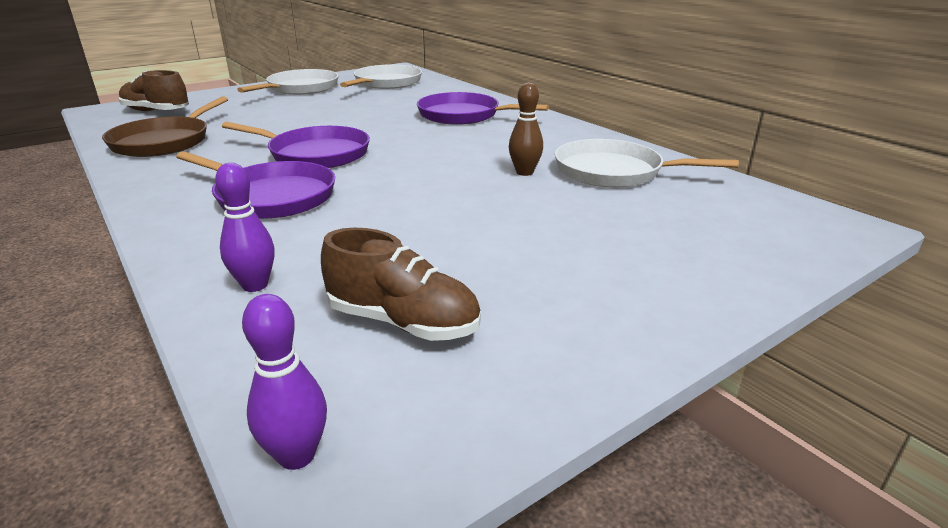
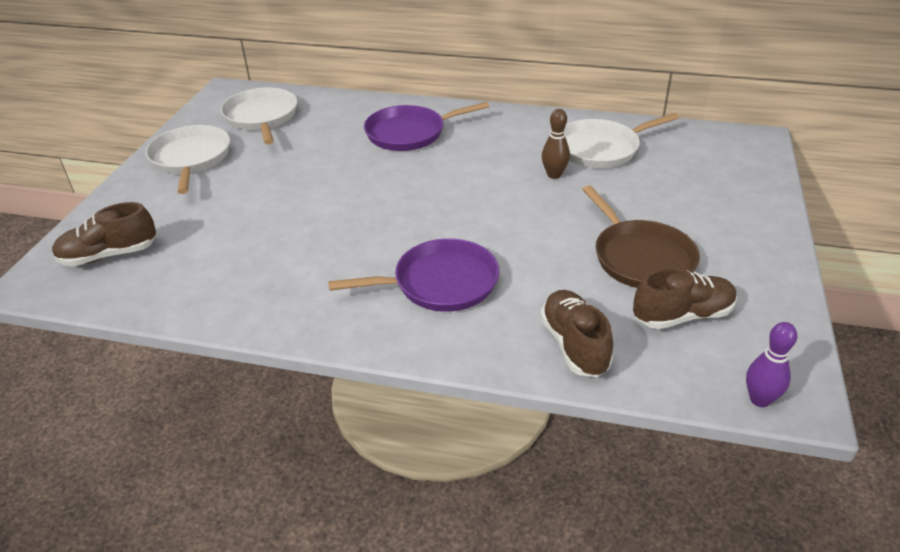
camera: 40 degrees left, 10 degrees up
(164, 142) = (219, 283): brown pan -> brown pan (640, 258)
(255, 285) = (574, 345): purple bowling pin -> brown shoe
(315, 154) = (383, 229): purple pan -> none

